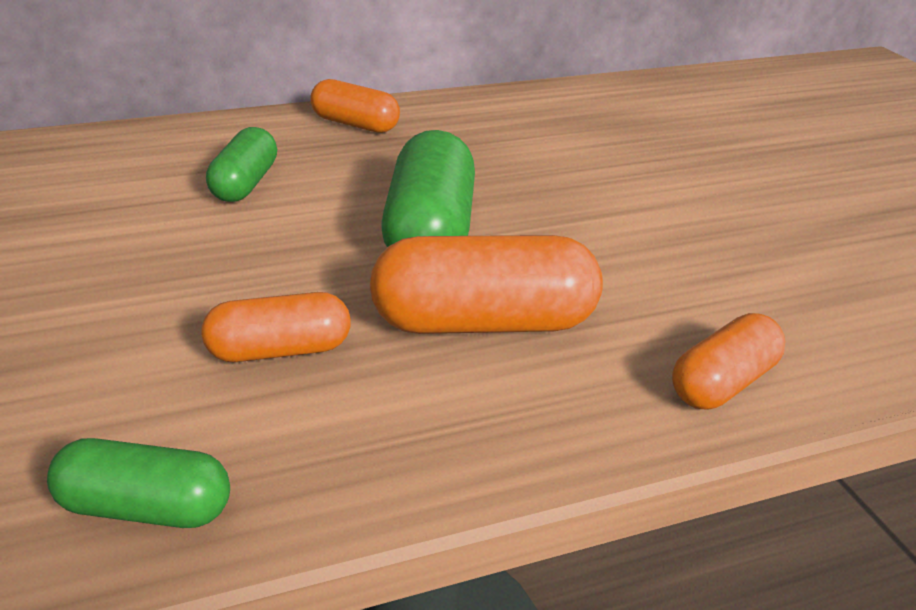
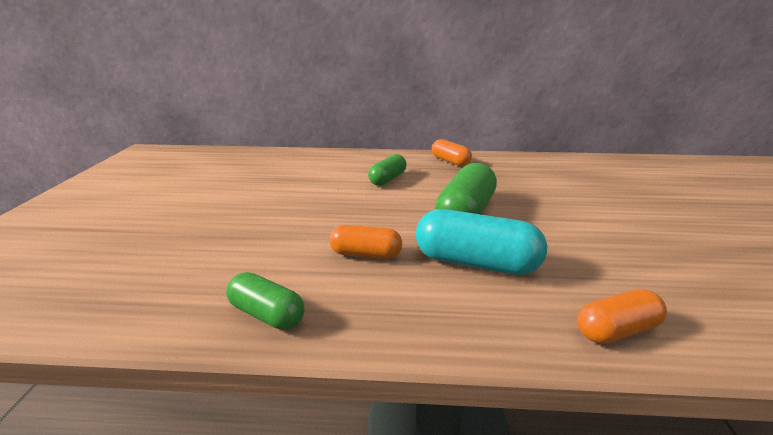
camera: 25 degrees right, 5 degrees down
(484, 323) = (475, 262): orange capsule -> turquoise capsule

